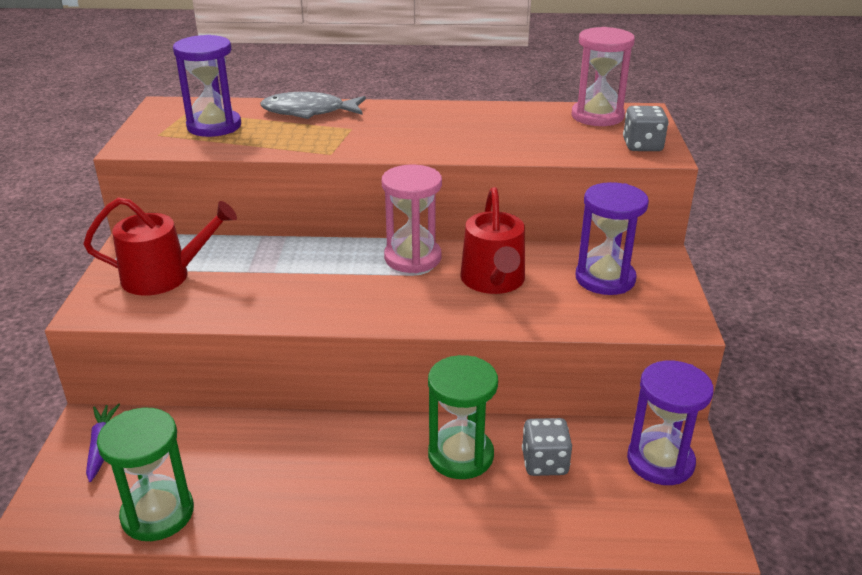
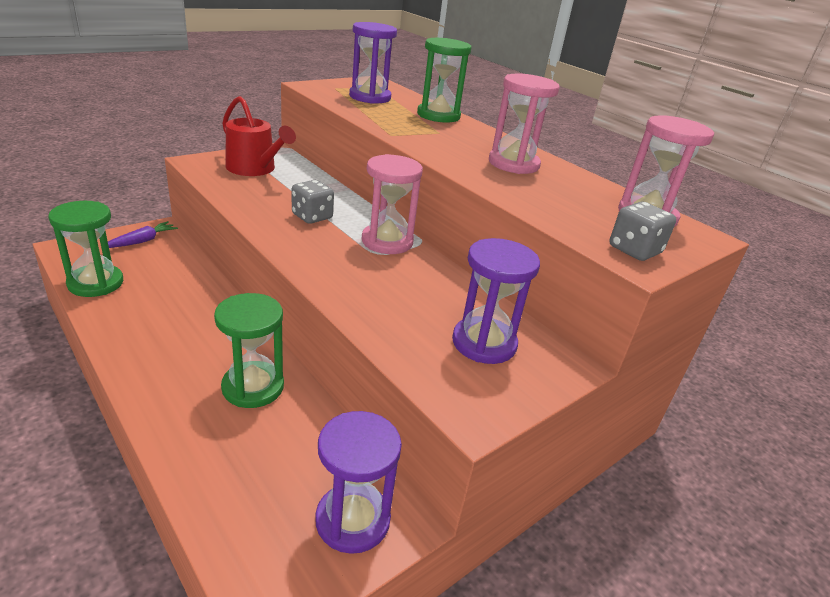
camera: 45 degrees right, 0 degrees up
(309, 112) = (438, 115): grey fish -> green hourglass
(457, 125) = (513, 164): none -> pink hourglass
(494, 281) = (403, 286): red watering can -> none
(544, 462) = (284, 439): grey dice -> grey dice (312, 216)

